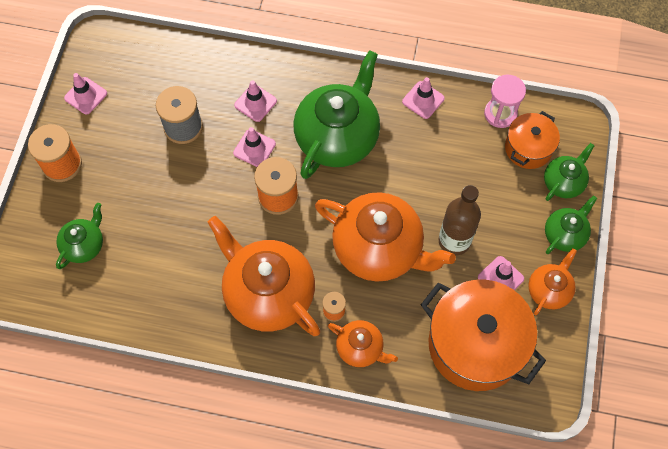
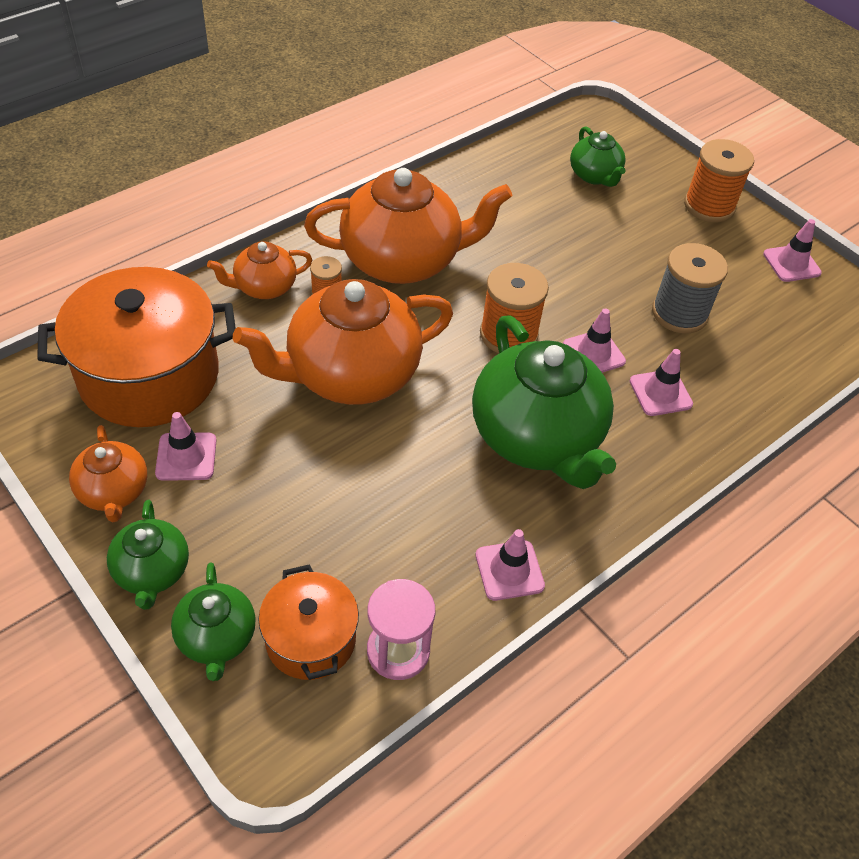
camera: 125 degrees right, 15 degrees down
(454, 241) = (281, 448): brown bottle -> none

